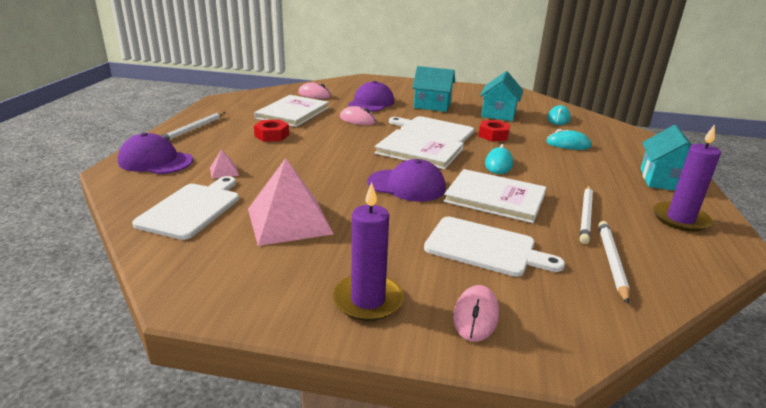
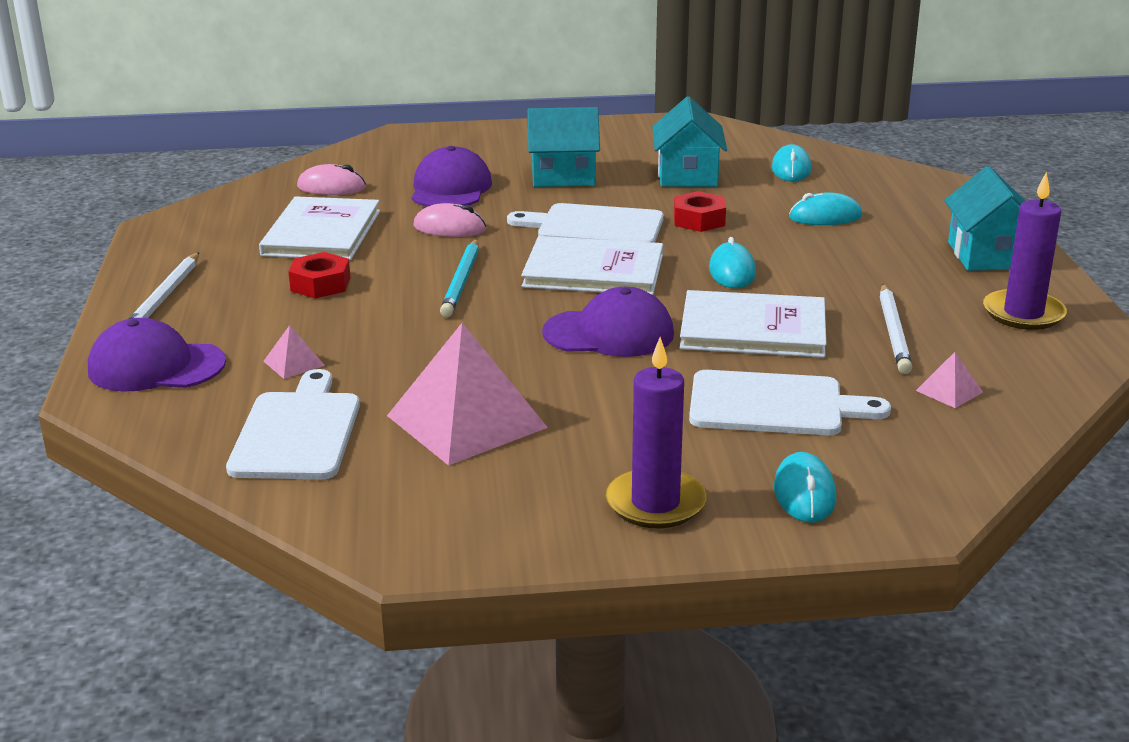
camera: 15 degrees left, 0 degrees up
(344, 145) = (461, 281): none -> turquoise pencil
(475, 316) = (804, 493): pink mouse -> turquoise mouse
(612, 261) = (949, 391): white pencil -> pink pyramid

